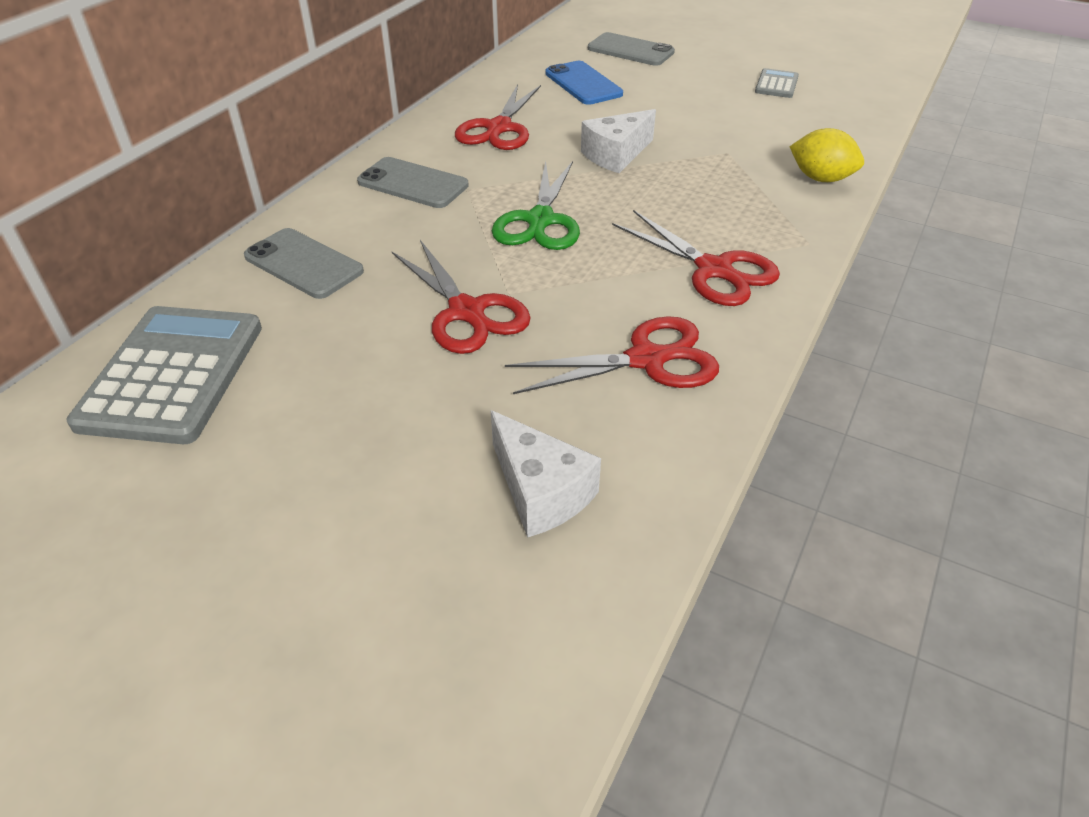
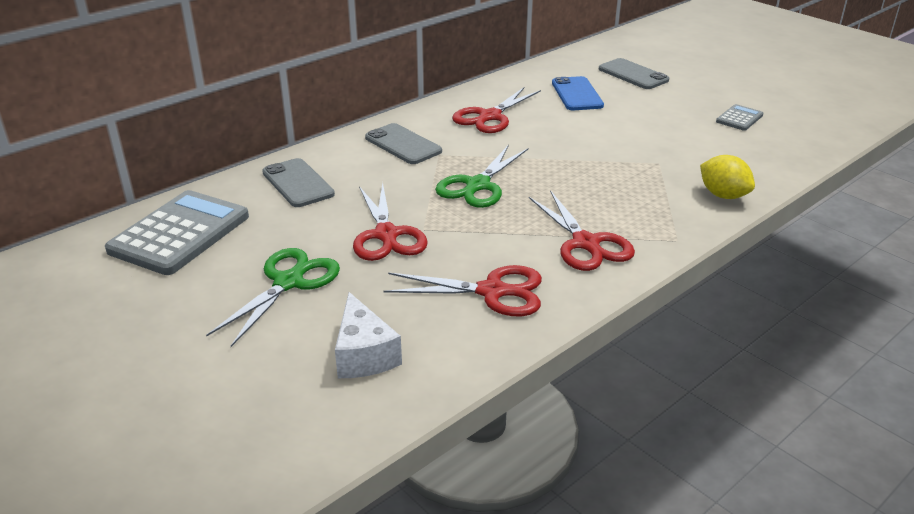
camera: 20 degrees right, 10 degrees down
(375, 411) = (288, 282): none -> green scissors
(616, 155) = (567, 150): white cheese -> none

